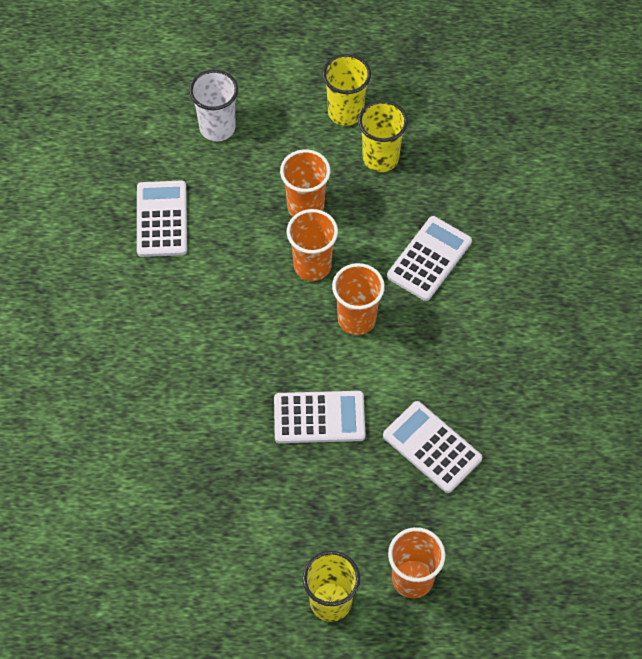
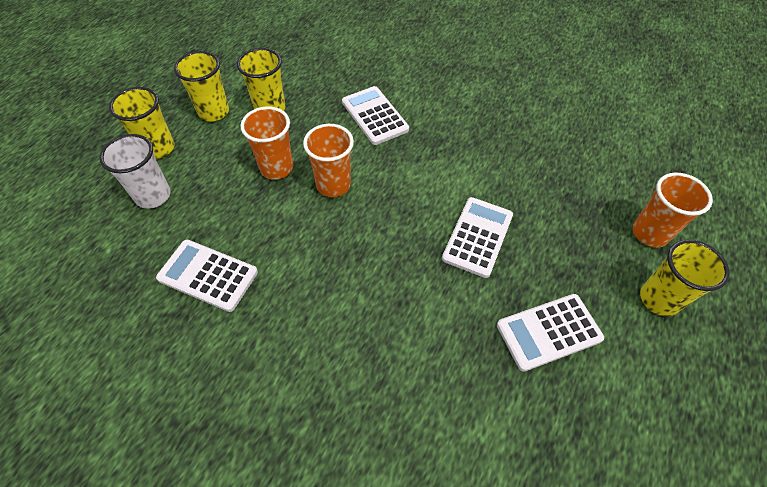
camera: 65 degrees left, 5 degrees down
(272, 96) = (158, 148): none -> yellow cup
(356, 319) = (400, 176): orange cup -> none
(432, 447) = (536, 176): white calculator -> white calculator (549, 332)

